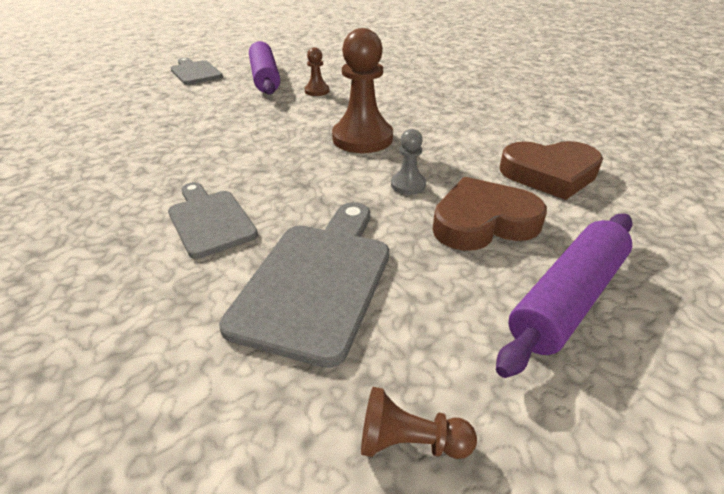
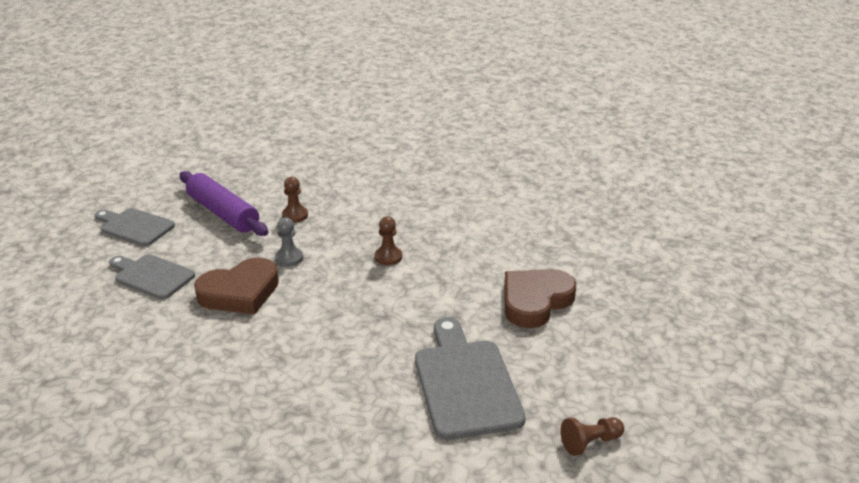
camera: 30 degrees left, 5 degrees down
(210, 220) = (343, 371): grey cutting board -> grey cutting board (151, 276)
(362, 138) = (388, 257): brown pawn -> brown pawn, size x0.49
(408, 185) = (462, 289): grey pawn -> grey pawn (289, 258)
(549, 174) = (551, 246): brown heart -> brown heart (240, 292)
(567, 299) = (616, 336): purple rolling pin -> none

